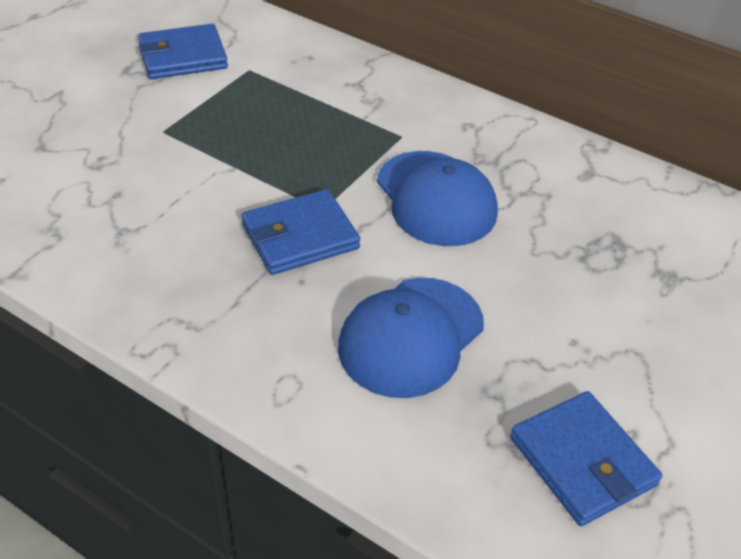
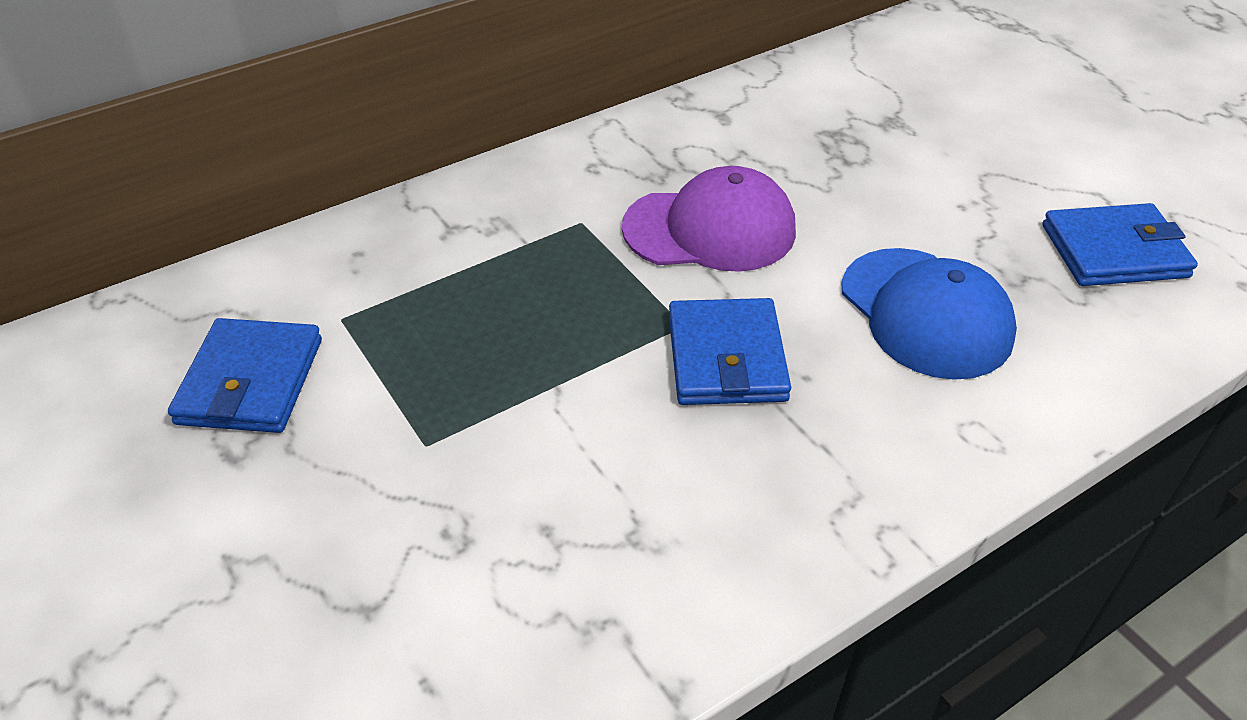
camera: 65 degrees left, 0 degrees up
(436, 198) = (710, 229): blue cap -> purple cap

